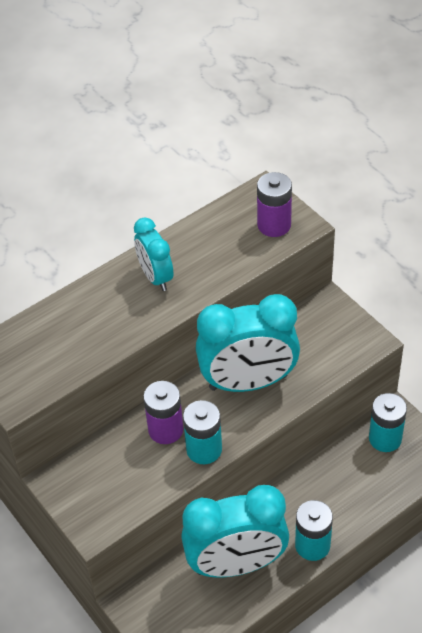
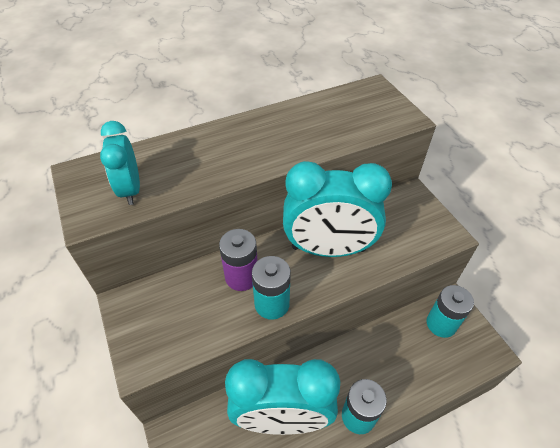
camera: 10 degrees right, 0 degrees up
(155, 277) = (262, 135): turquoise clock -> turquoise clock (130, 189)
(274, 225) = (380, 113): purple battery -> none

